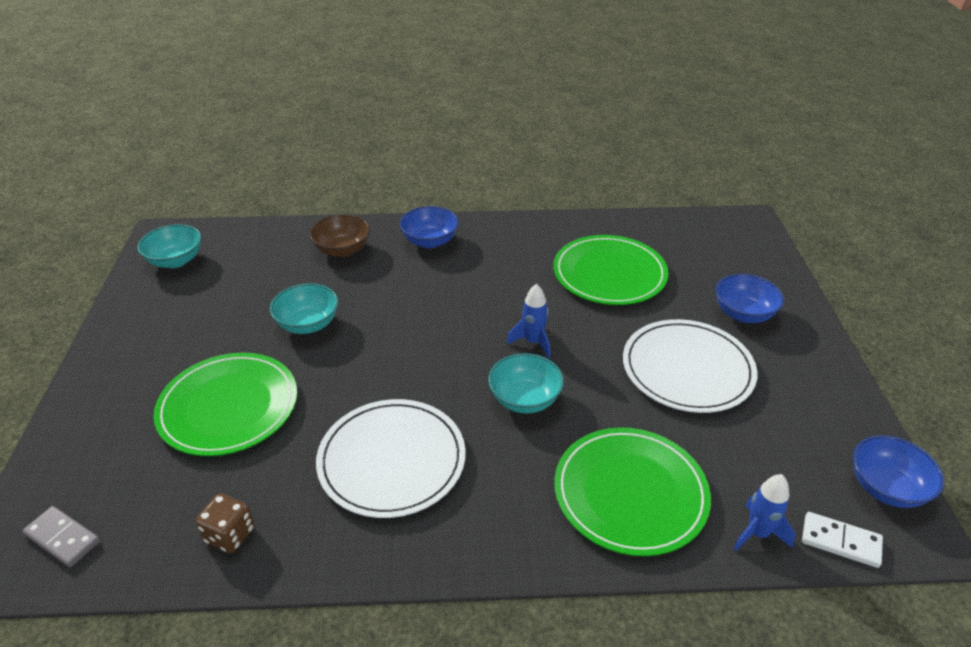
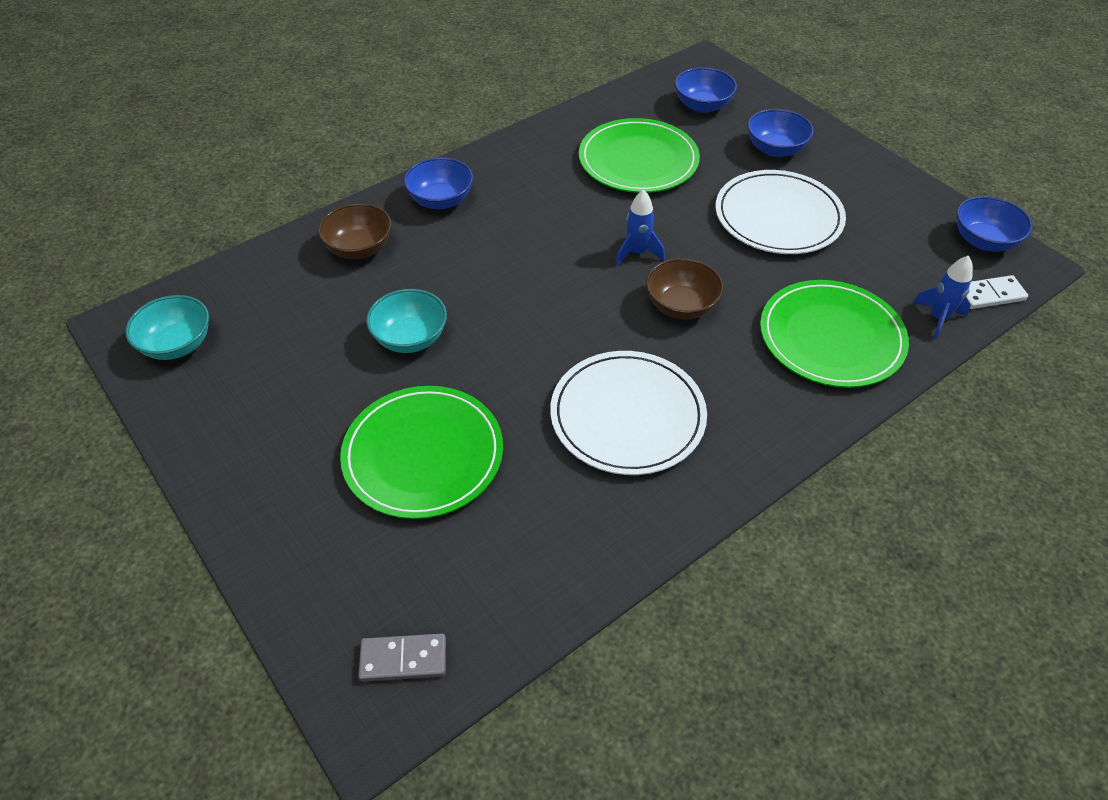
camera: 35 degrees left, 10 degrees up
(230, 535) = (559, 557): brown dice -> none
(525, 399) = (681, 306): turquoise bowl -> brown bowl
(711, 254) = (702, 106): none -> blue bowl

